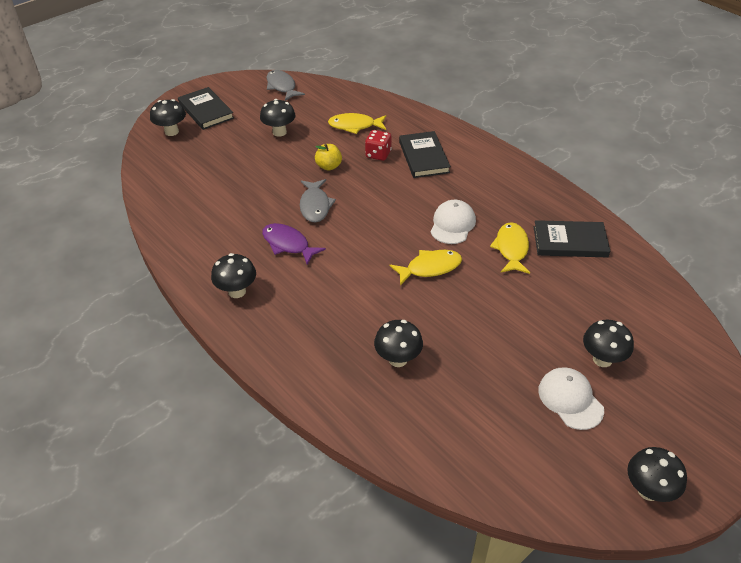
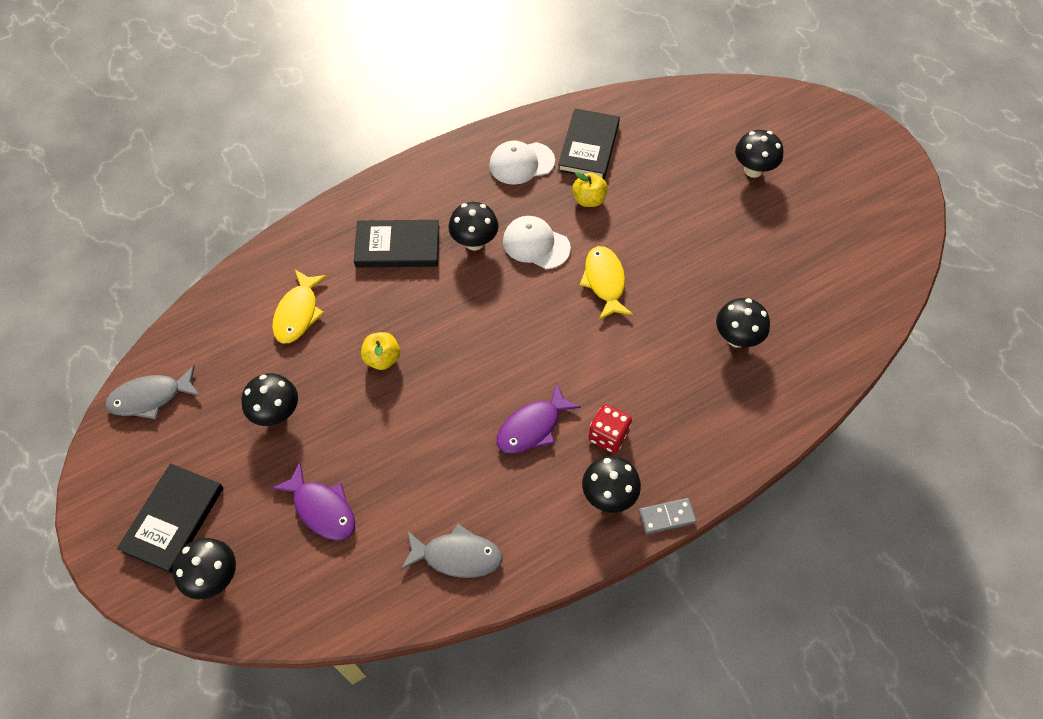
camera: 80 degrees left, 15 degrees up
(206, 111) = (173, 519): black book -> black book turned 45 degrees counterclockwise
(216, 161) = (322, 508): none -> purple fish
(222, 326) = (666, 517): none -> grey domino
(315, 206) = (463, 386): grey fish -> grey fish (457, 556)
(378, 154) = (375, 296): red dice -> red dice (608, 436)
(511, 249) = (589, 200): yellow fish -> yellow apple
(570, 399) = (798, 208): white cap -> white cap (521, 163)
(648, 490) = (894, 183): black mushroom -> black mushroom (474, 242)

